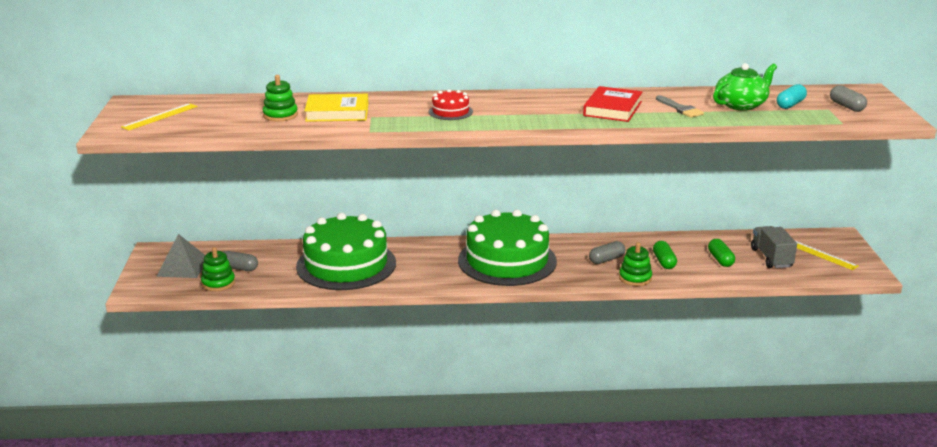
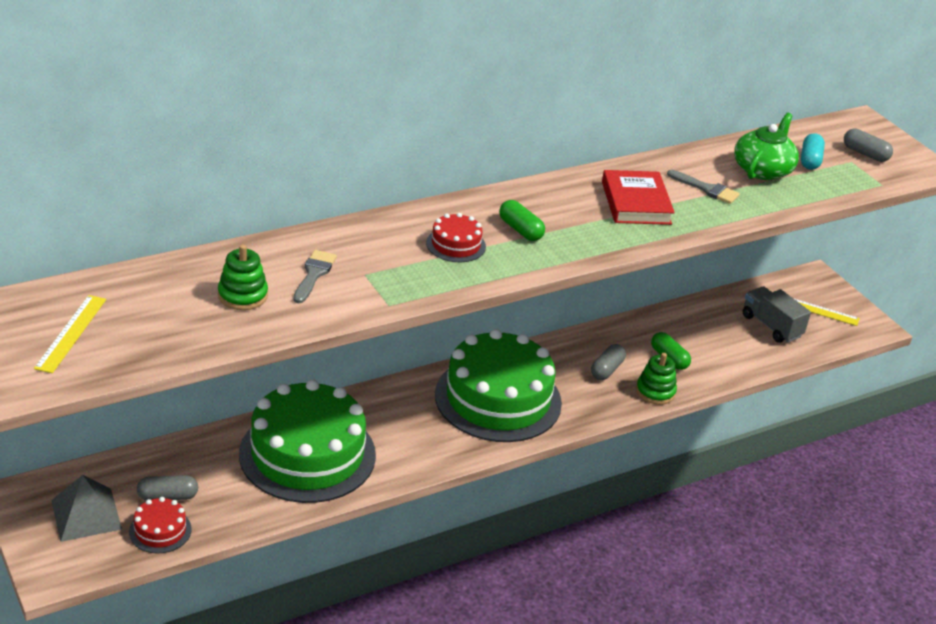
camera: 30 degrees left, 10 degrees up
(218, 283) = (160, 530): green stacking toy -> red cake
(337, 112) = (314, 274): yellow book -> grey brush
(720, 259) = (723, 341): green capsule -> green capsule (520, 230)

